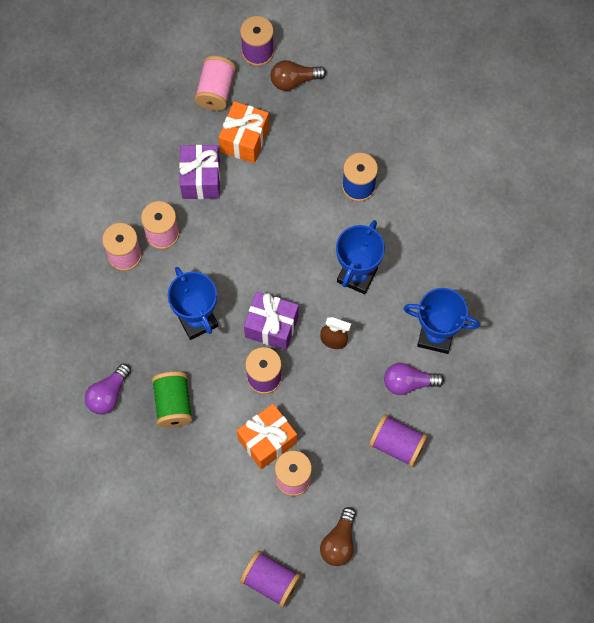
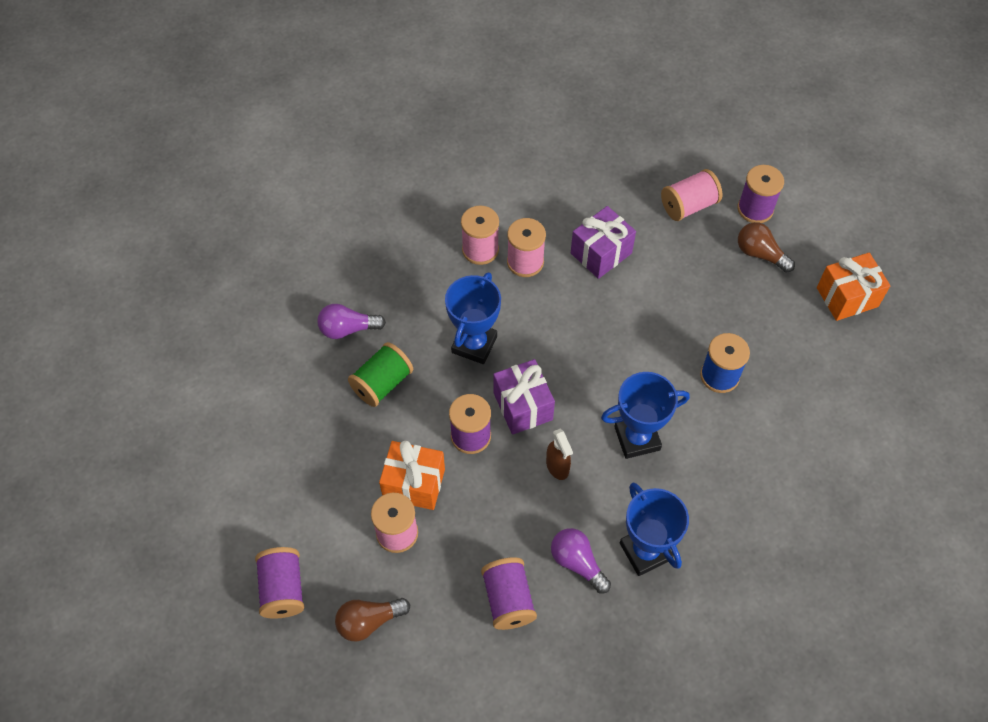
camera: 50 degrees right, 10 degrees down
(244, 140) = (668, 258): orange gift -> orange gift (847, 297)

